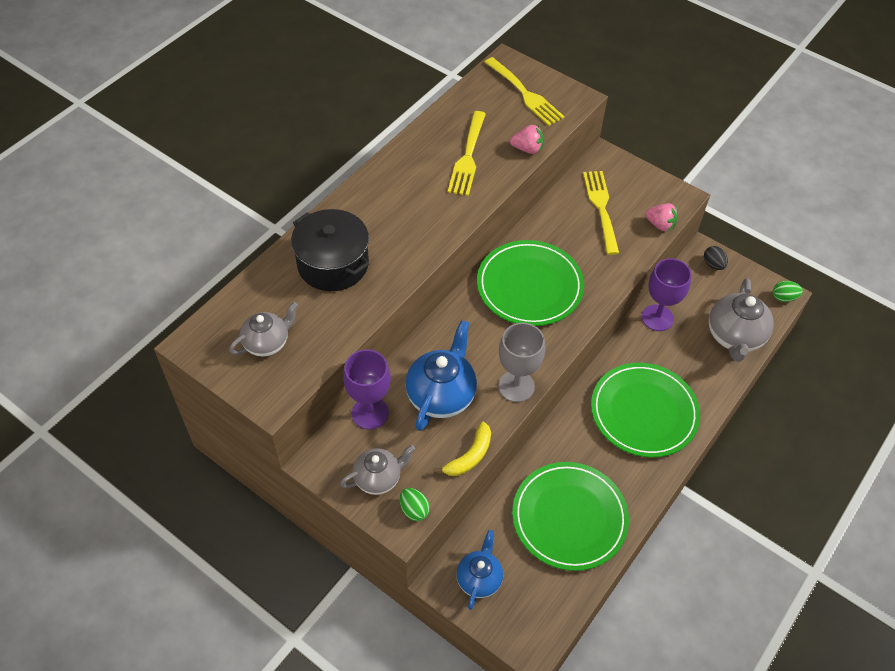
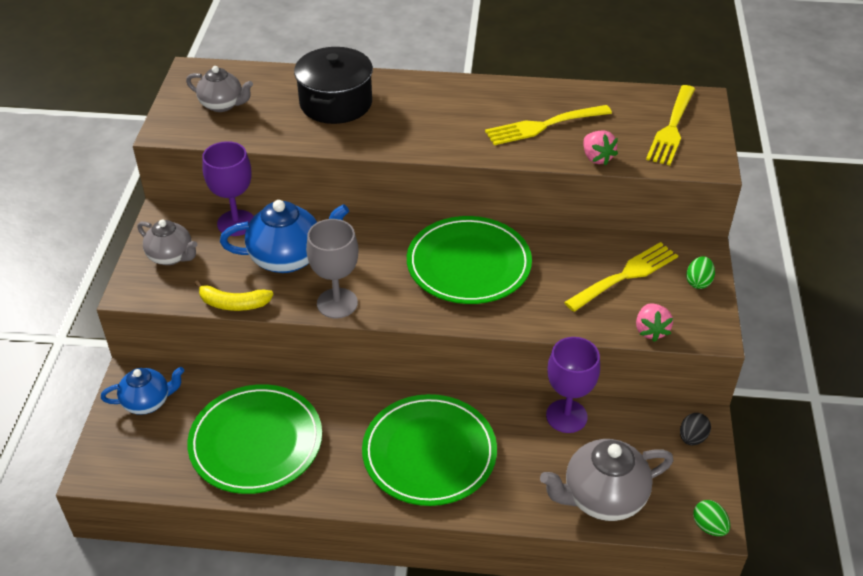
camera: 60 degrees right, 10 degrees down
(414, 510) = (152, 292): green egg -> green egg (698, 282)

